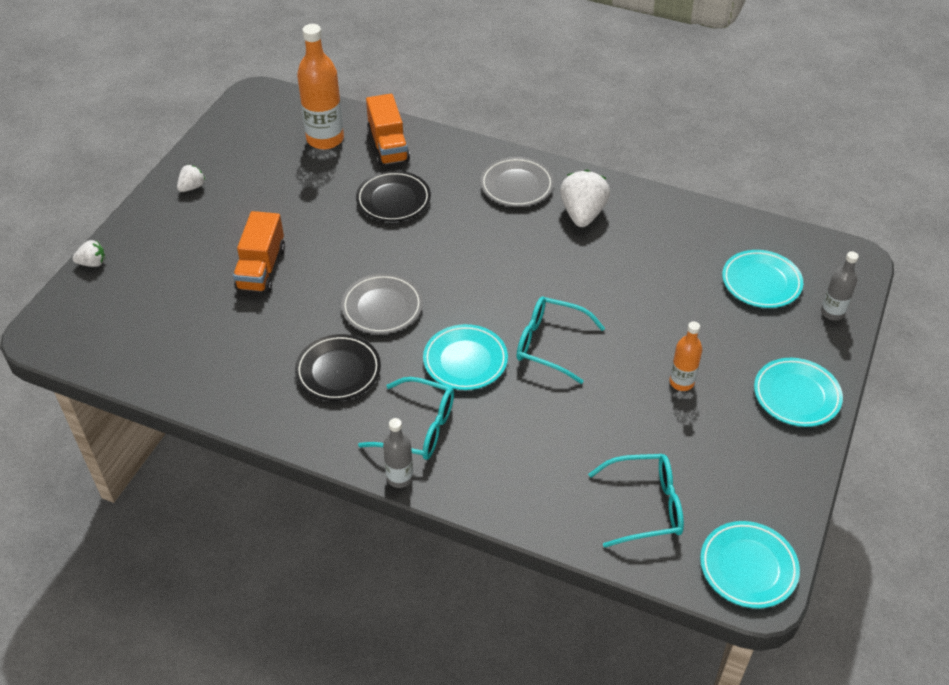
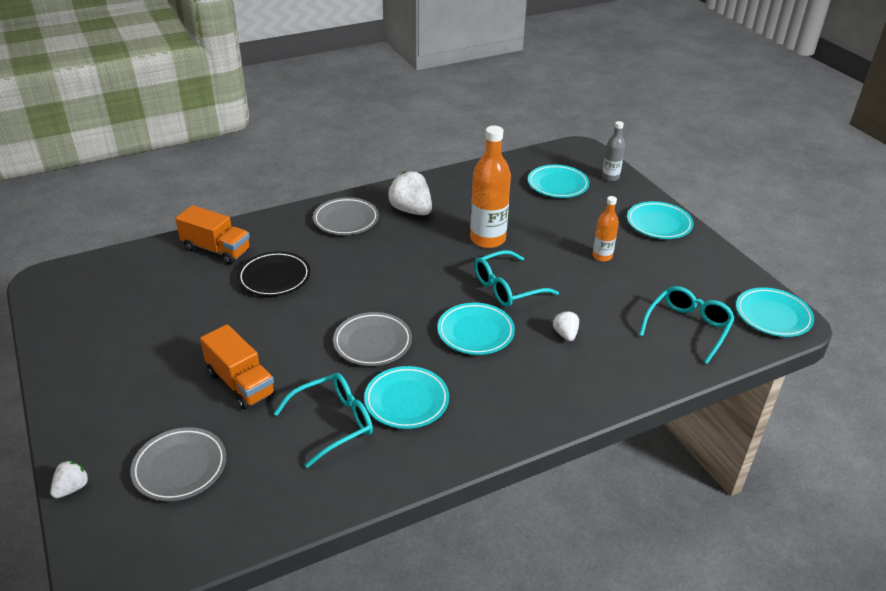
camera: 50 degrees left, 10 degrees down
(155, 298) = (180, 467): none -> grey plate
(192, 187) = (86, 372): white strawberry -> white strawberry (565, 334)
(325, 139) = (157, 274): orange bottle -> orange bottle (487, 239)
(338, 371) = (406, 401): black plate -> turquoise plate
(400, 478) = (549, 427): grey bottle -> none
(417, 428) = (511, 391): turquoise glasses -> turquoise glasses (333, 423)

